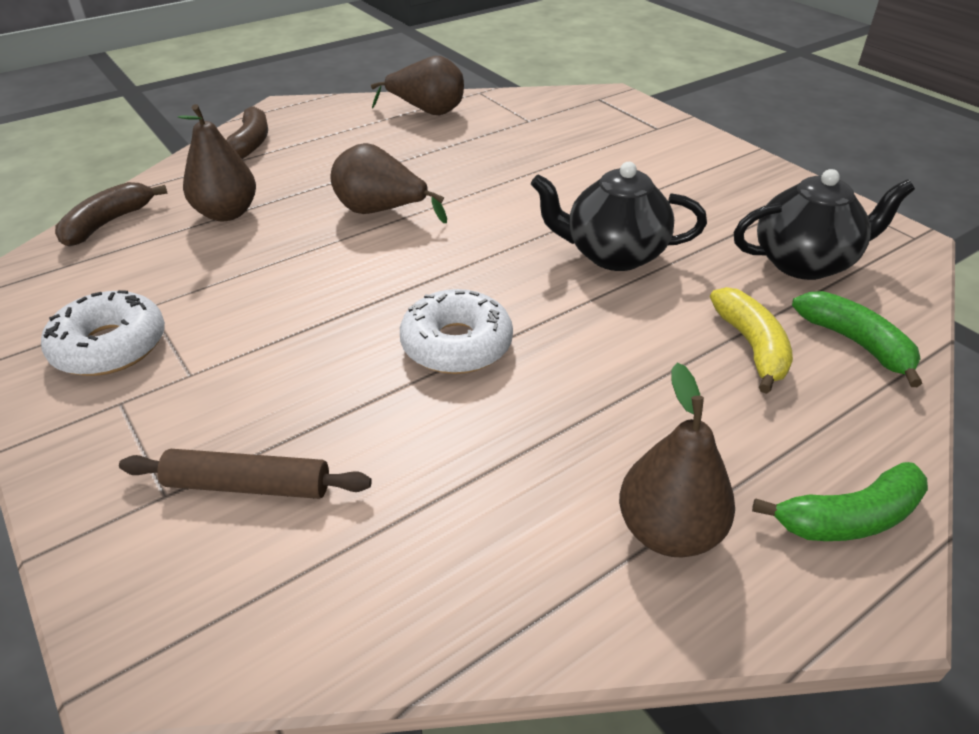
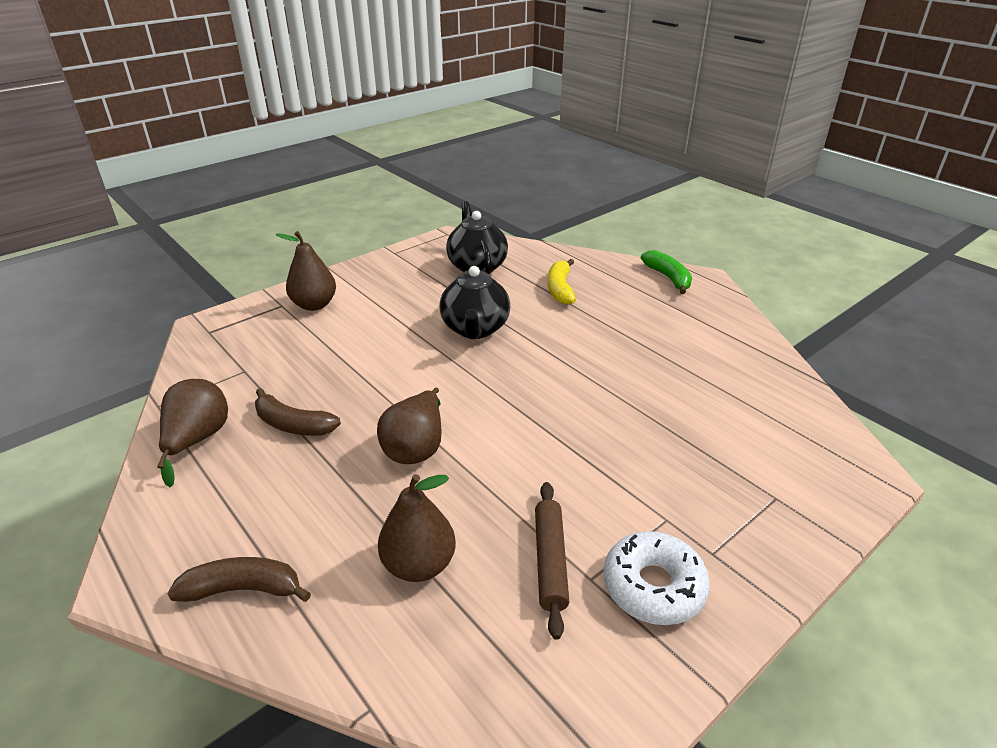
camera: 95 degrees left, 5 degrees down
(108, 223) = (442, 682): brown banana -> brown banana (293, 425)
(248, 486) = (748, 460): brown rolling pin -> brown rolling pin (550, 561)
(456, 344) = (589, 389): white donut -> none
(668, 531) = (699, 319): brown pear -> brown pear (314, 305)
(751, 346) = (560, 289): yellow banana -> yellow banana turned 75 degrees counterclockwise
(855, 343) = (549, 262): green banana -> none

